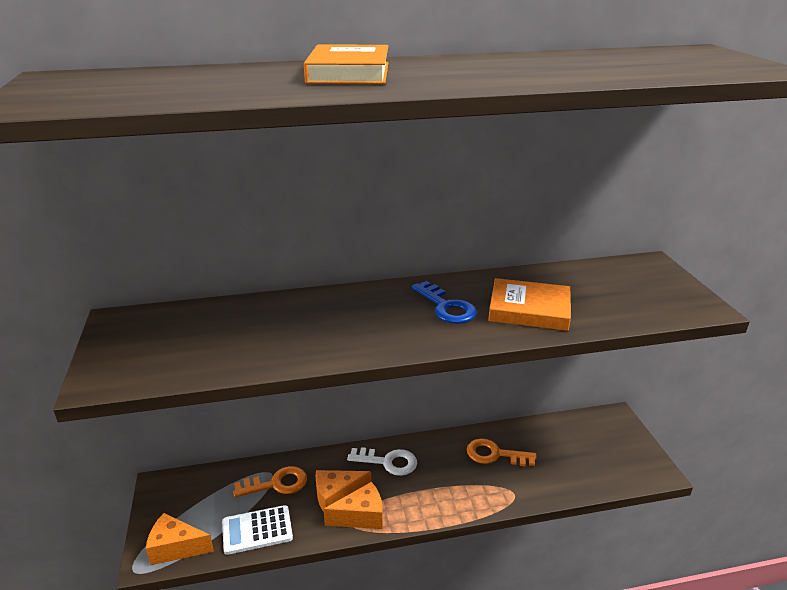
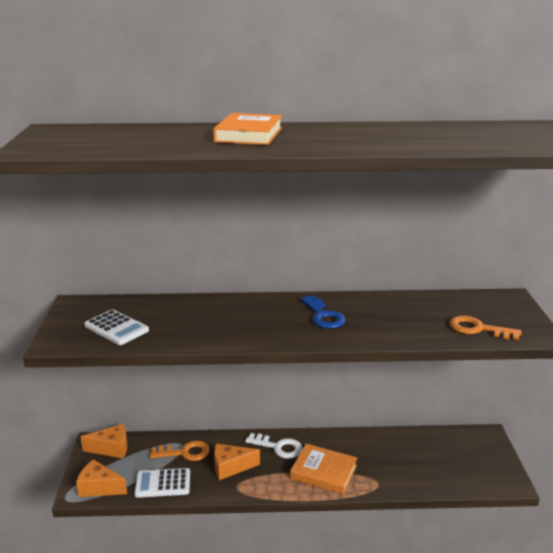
camera: 10 degrees right, 5 degrees down
(181, 350) = (116, 328): none -> white calculator
(361, 516) = (246, 484): orange cheese -> orange cheese (111, 449)
(495, 454) = (370, 452): orange key -> orange key (478, 329)
(529, 310) = (389, 323): orange book -> orange book (323, 472)

